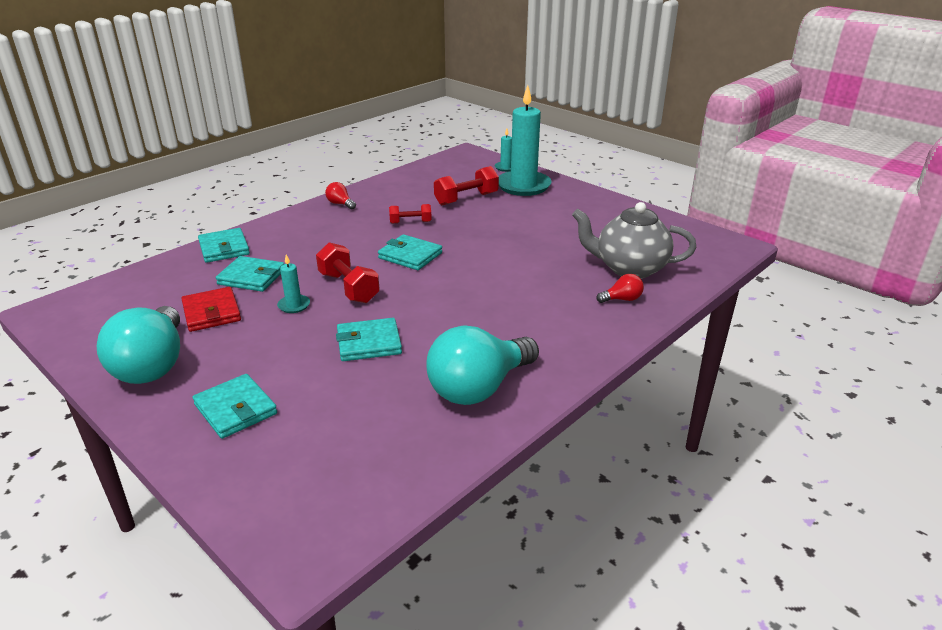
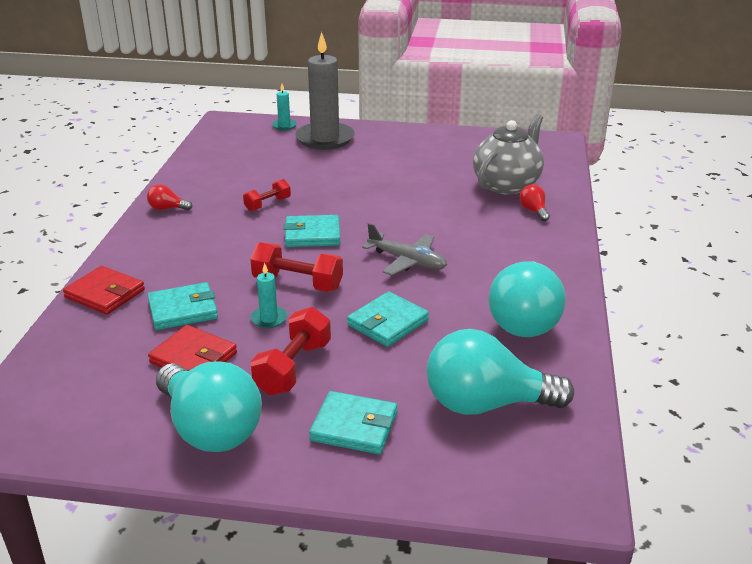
camera: 35 degrees left, 0 degrees up
(224, 248) = (105, 294): turquoise wallet -> red wallet
(348, 441) = (486, 404): none -> turquoise light bulb
(452, 301) = (407, 261): none -> grey plane
(466, 199) = (289, 166): red dumbbell -> red dumbbell (293, 368)
(523, 186) = (325, 139): turquoise candle -> grey candle
(622, 299) = (533, 211): red light bulb -> red light bulb turned 60 degrees counterclockwise
(629, 268) = (507, 184): grey teapot -> grey teapot turned 150 degrees clockwise

